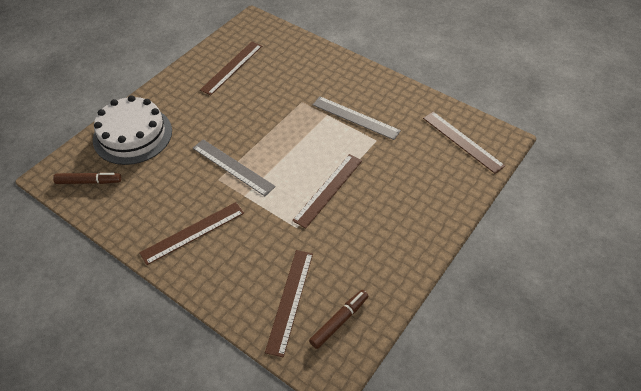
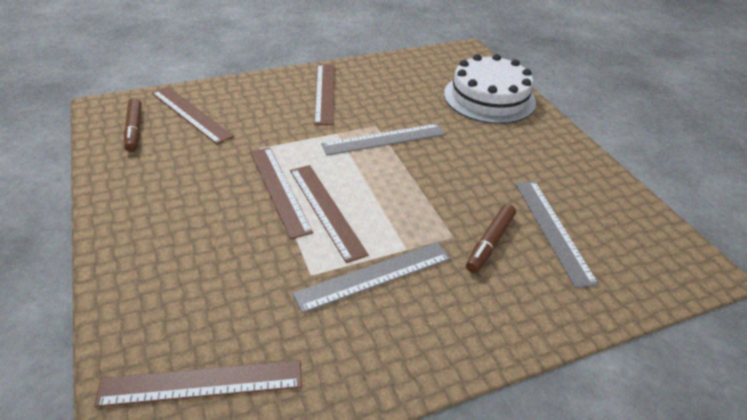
camera: 120 degrees right, 10 degrees down
(89, 182) = (442, 64): brown marker -> brown marker (490, 243)
(232, 67) = (574, 201): brown ruler -> brown ruler (326, 210)
(264, 69) = (552, 230): none -> grey ruler

